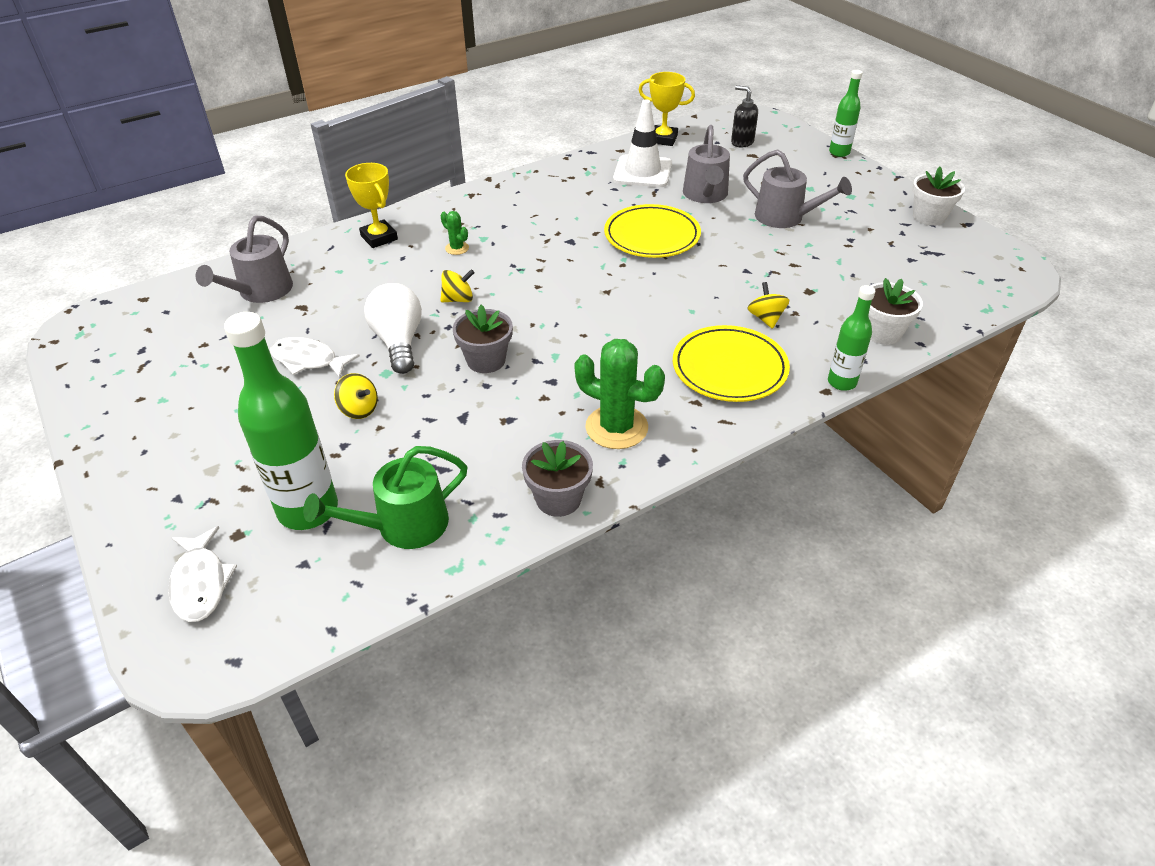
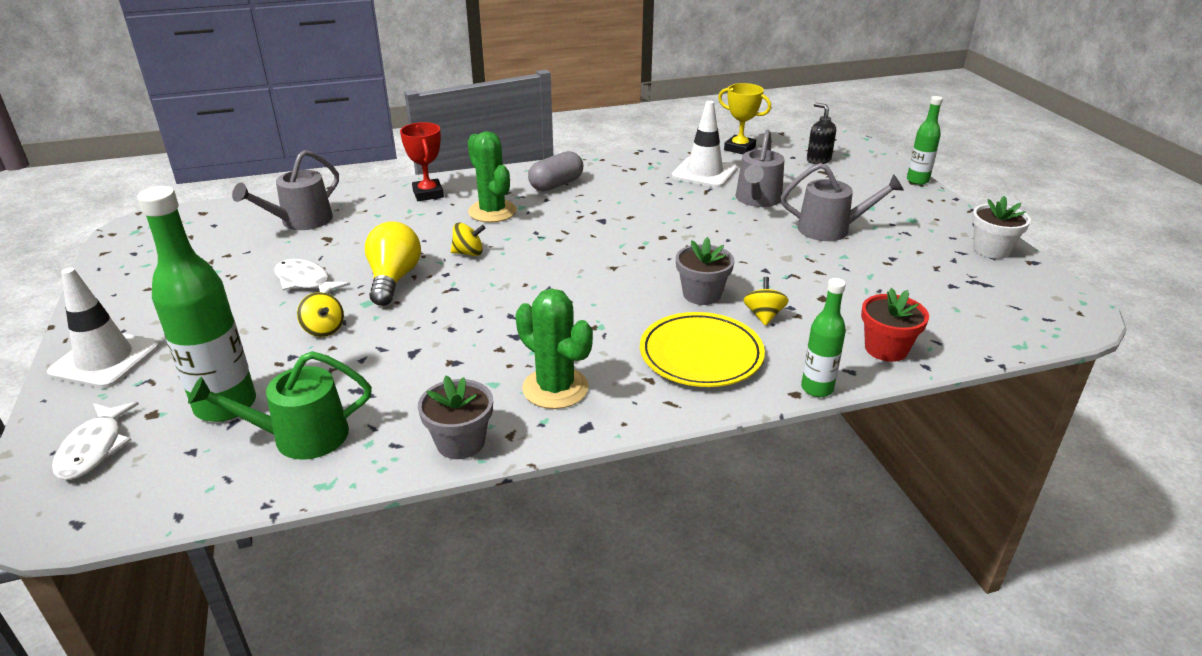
camera: 15 degrees right, 10 degrees down
(147, 487) = (105, 360): none -> white traffic cone
(379, 238) = (428, 194): yellow trophy -> red trophy
(398, 342) = (393, 279): white light bulb -> yellow light bulb
(457, 248) = (492, 211): green cactus -> green cactus, size x2.07
(486, 360) = (463, 308): grey flower pot -> grey flower pot (702, 294)
(505, 207) = (556, 185): none -> grey capsule
(652, 236) = (684, 227): yellow plate -> none
(785, 217) = (830, 229): grey watering can -> grey watering can turned 45 degrees counterclockwise
(882, 332) = (886, 349): white flower pot -> red flower pot

